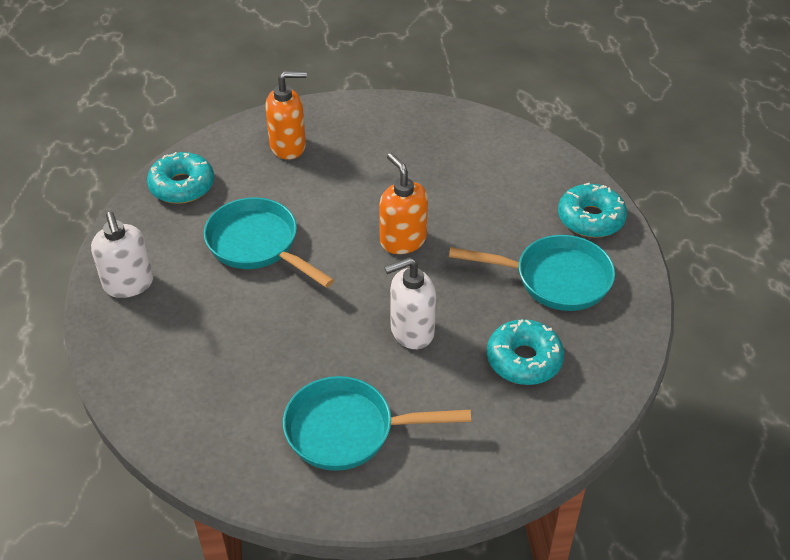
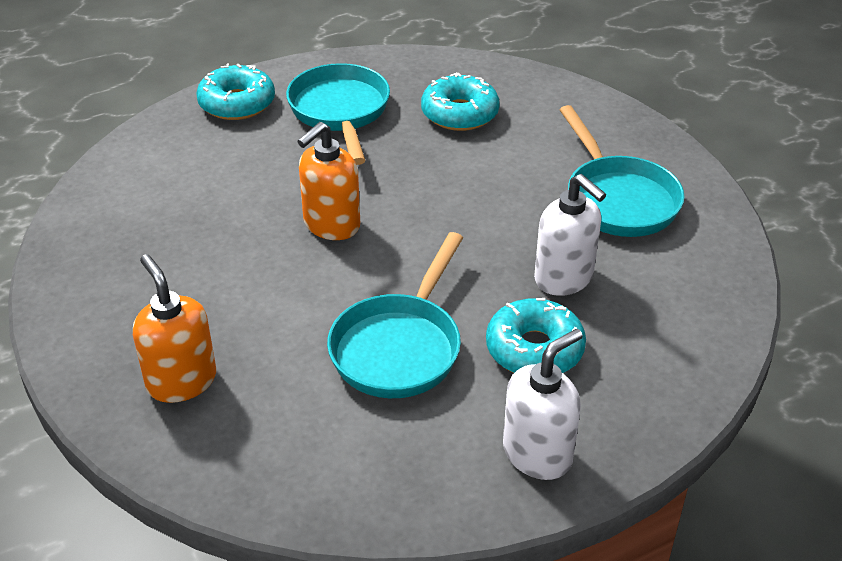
camera: 110 degrees left, 5 degrees down
(182, 186) = (315, 474): turquoise donut -> turquoise donut (534, 349)
(411, 331) = (466, 188): white soap dispenser -> white soap dispenser (564, 278)

